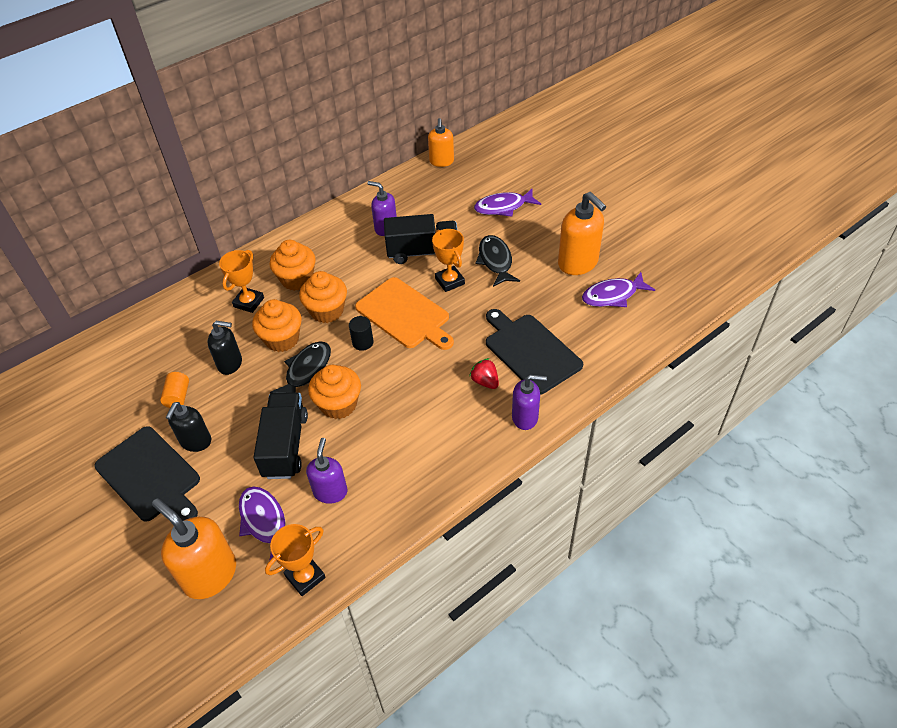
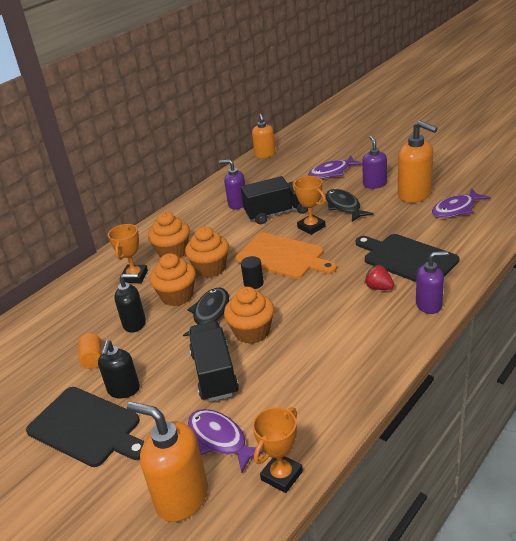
camera: 10 degrees left, 15 degrees down
(330, 491) = (275, 400): purple soap dispenser -> purple soap dispenser (374, 184)

